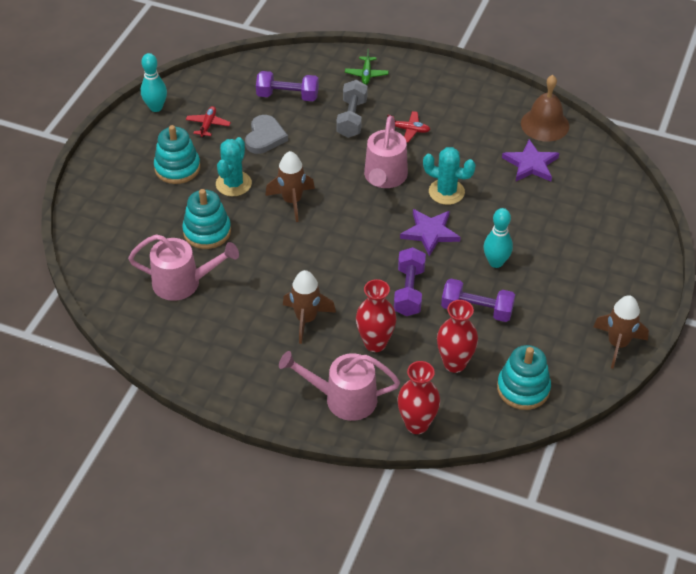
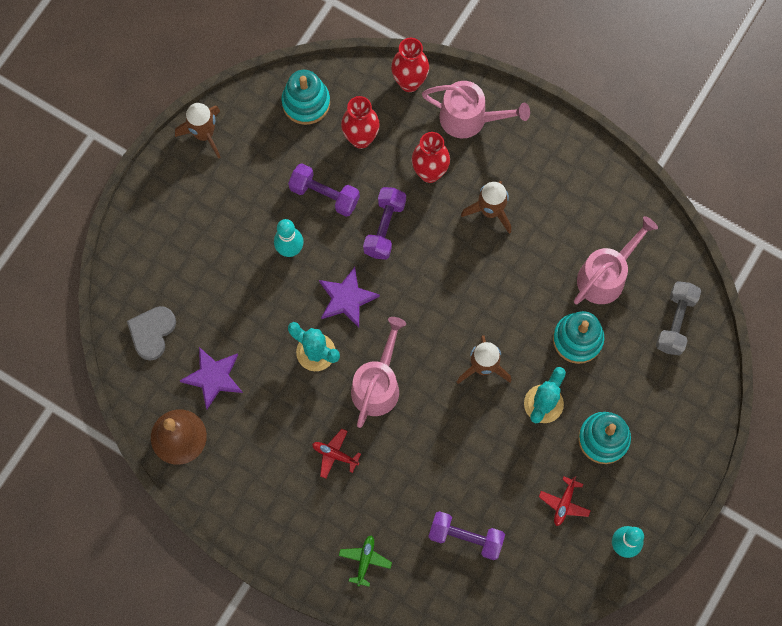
camera: 170 degrees left, 25 degrees up
(183, 283) = (606, 275): pink watering can -> pink watering can turned 120 degrees clockwise
(265, 137) = (501, 471): grey heart -> grey heart (152, 332)
(352, 118) = (396, 485): grey dumbbell -> grey dumbbell (675, 322)

